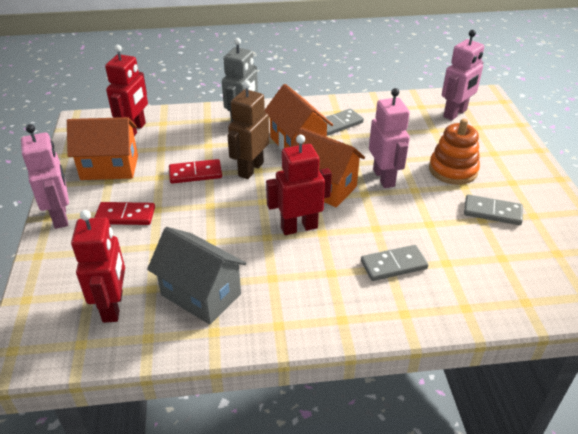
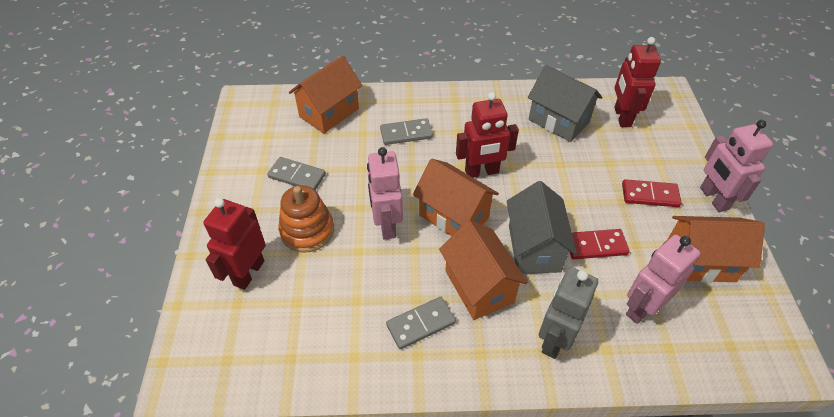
camera: 175 degrees left, 10 degrees up
(135, 130) = (702, 333): red robot -> red robot (248, 273)
(250, 169) = (534, 248): brown robot -> grey house
(455, 113) = (250, 336): pink robot -> pink robot (642, 308)
(502, 286) = (329, 113): none -> orange house

